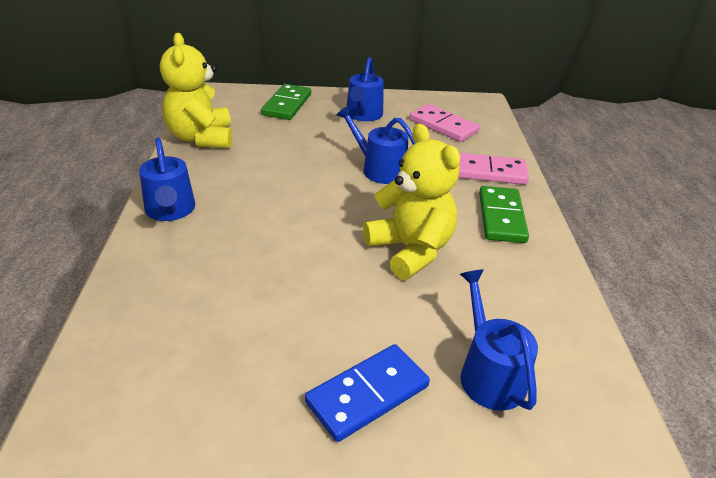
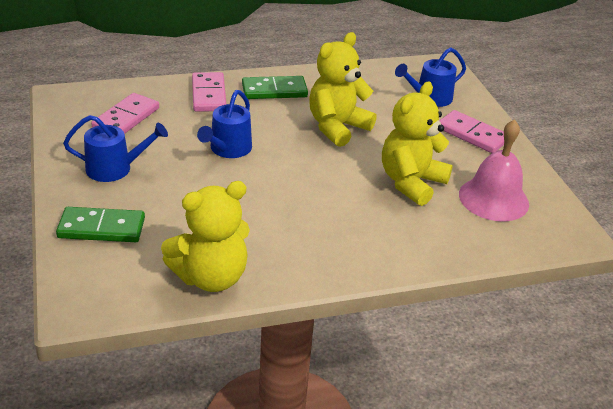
camera: 105 degrees left, 0 degrees up
(170, 210) = (355, 258): blue watering can -> none
(199, 358) = (493, 199): none -> pink bell
(271, 284) = (411, 182): none -> yellow teddy bear
(367, 394) = (472, 134): blue domino -> pink domino

